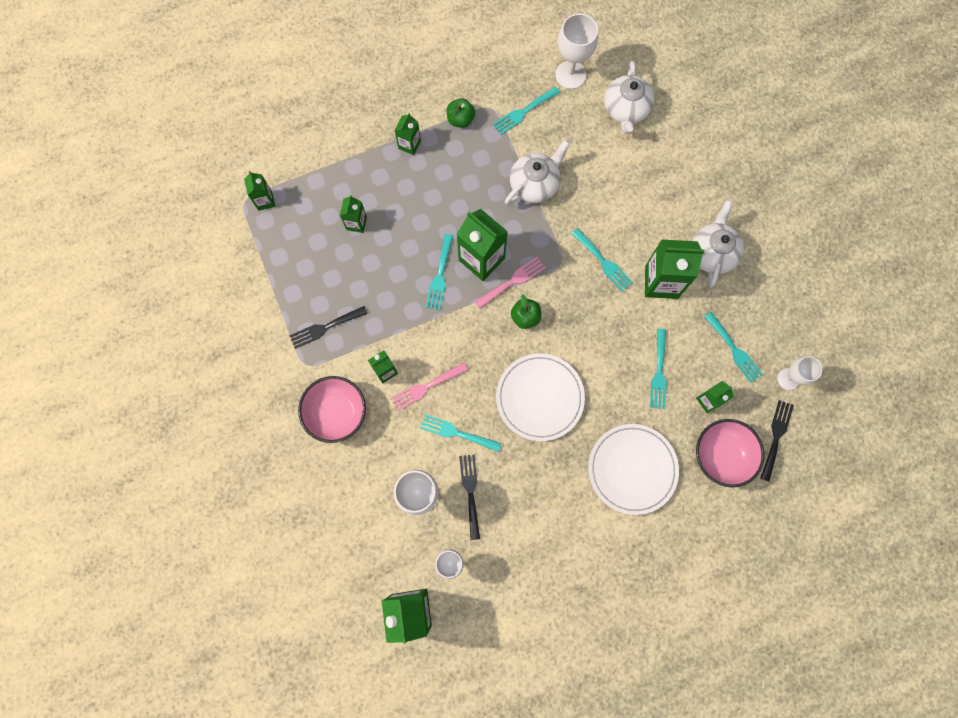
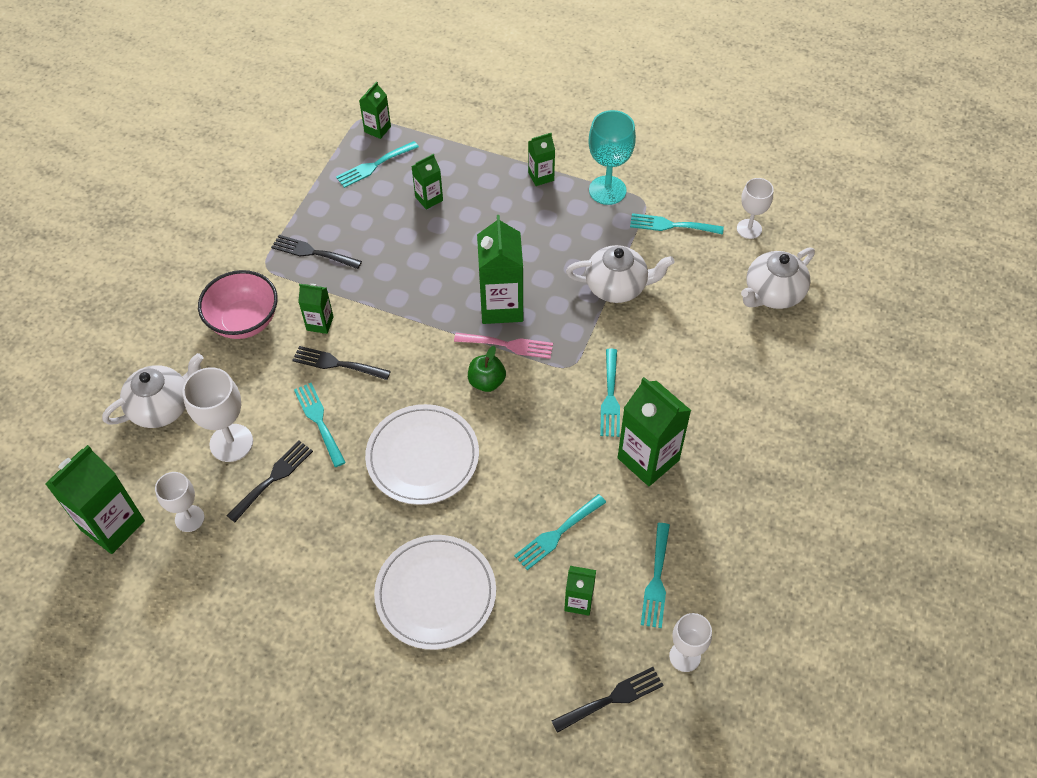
camera: 45 degrees right, 20 degrees down
(426, 387) = (337, 364): pink fork -> black fork
(440, 275) = (451, 290): turquoise fork -> turquoise fork (374, 165)
(460, 119) = (607, 190): green apple -> turquoise goblet
(570, 75) = (749, 229): white goblet -> white goblet, size x0.65
(712, 253) = (728, 476): white teapot -> white teapot (162, 407)
(721, 455) = (536, 663): pink bowl -> none

